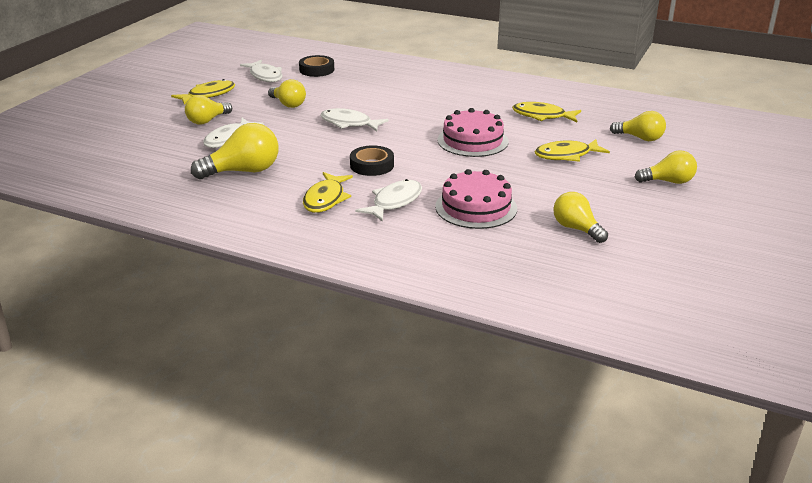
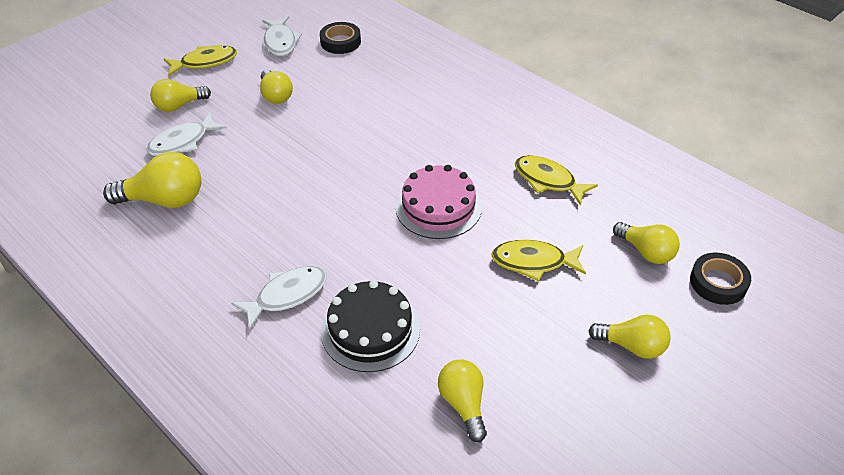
camera: 20 degrees right, 15 degrees up
(325, 199) = (219, 270): yellow fish -> none
(349, 123) = (320, 144): white fish -> none
(372, 165) = (301, 223): black tape -> black tape (718, 282)
(476, 207) = (370, 330): pink cake -> black cake

